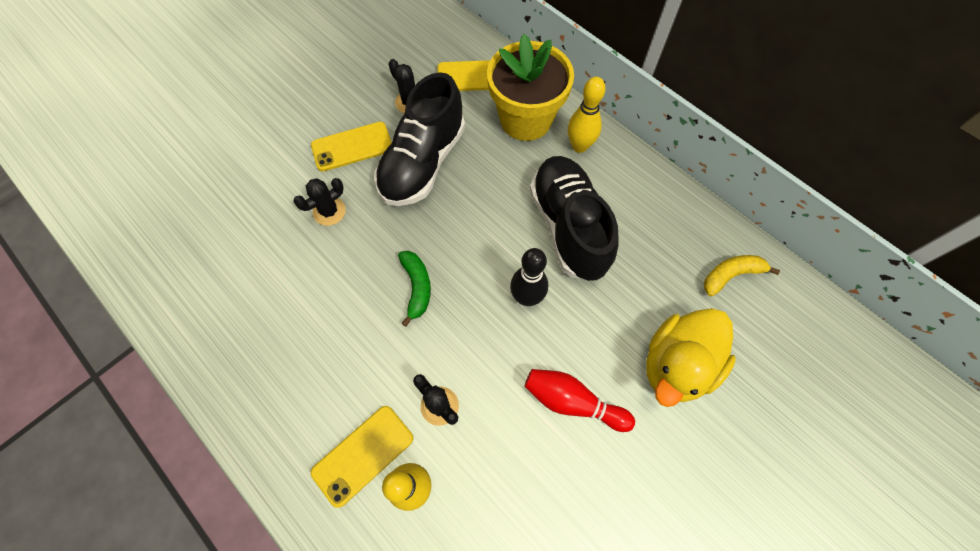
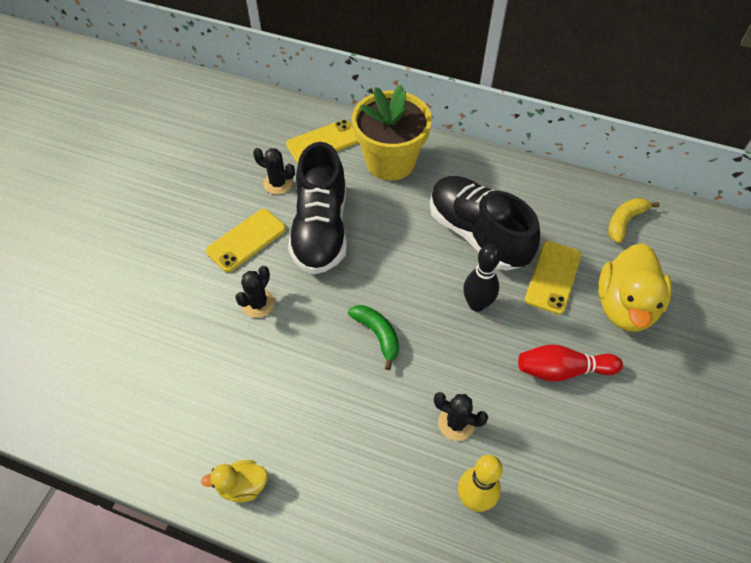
camera: 25 degrees left, 10 degrees down
(225, 374) = (242, 486): none -> yellow duck
(363, 455) = (414, 494): yellow phone -> yellow phone (553, 277)
(579, 146) = (448, 167): yellow bowling pin -> none

